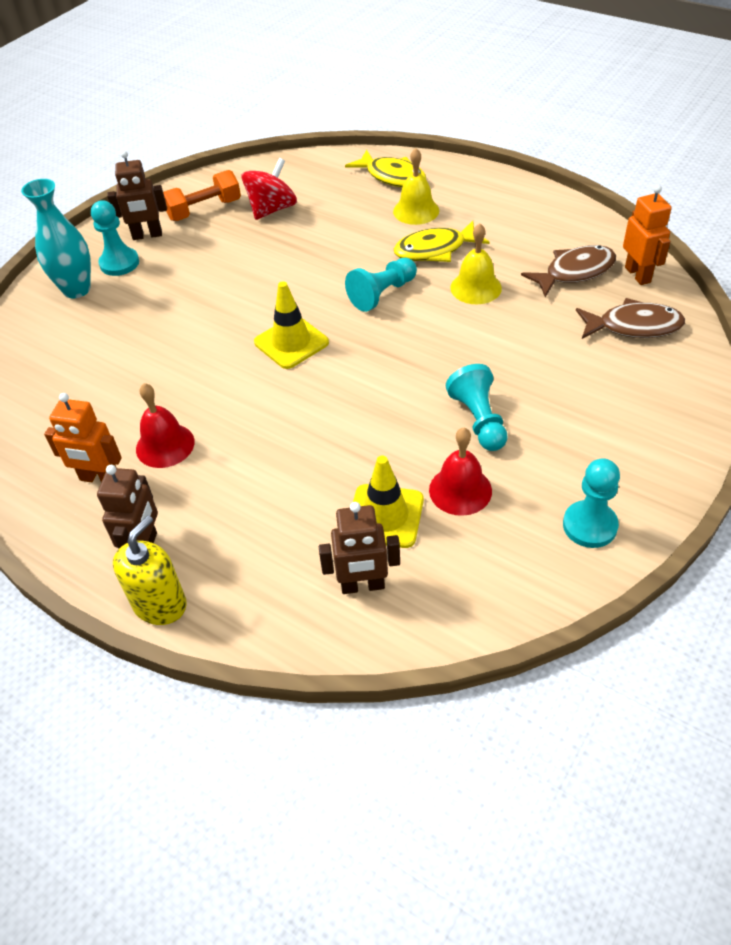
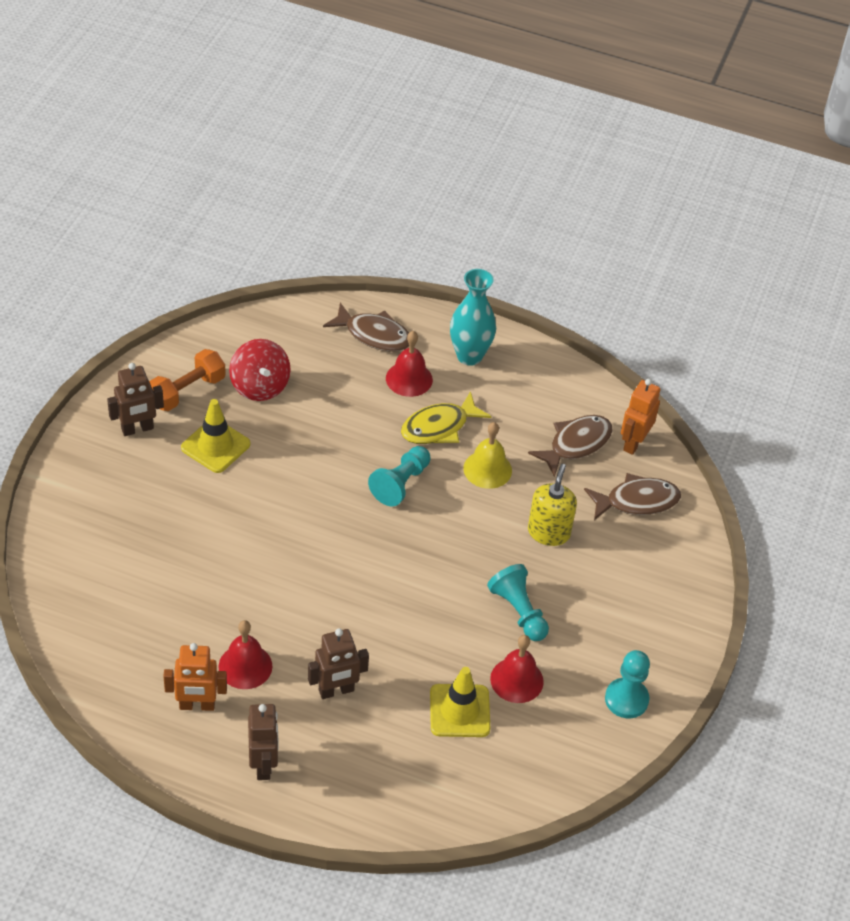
camera: 20 degrees left, 0 degrees up
(76, 289) = (89, 503): turquoise vase -> turquoise vase (469, 356)
(119, 263) = (121, 467): turquoise pawn -> none
(160, 604) = (294, 811): yellow soap dispenser -> yellow soap dispenser (548, 532)
(272, 209) = (260, 386): red spinning top -> red spinning top turned 135 degrees clockwise
(291, 342) = (328, 546): yellow traffic cone -> yellow traffic cone (215, 446)
(362, 586) = (456, 773): brown robot -> brown robot (336, 691)
(392, 176) = (374, 335): yellow fish -> brown fish
(416, 211) = (409, 379): yellow bell -> red bell
(638, 275) = (633, 443): orange robot -> orange robot turned 120 degrees counterclockwise

